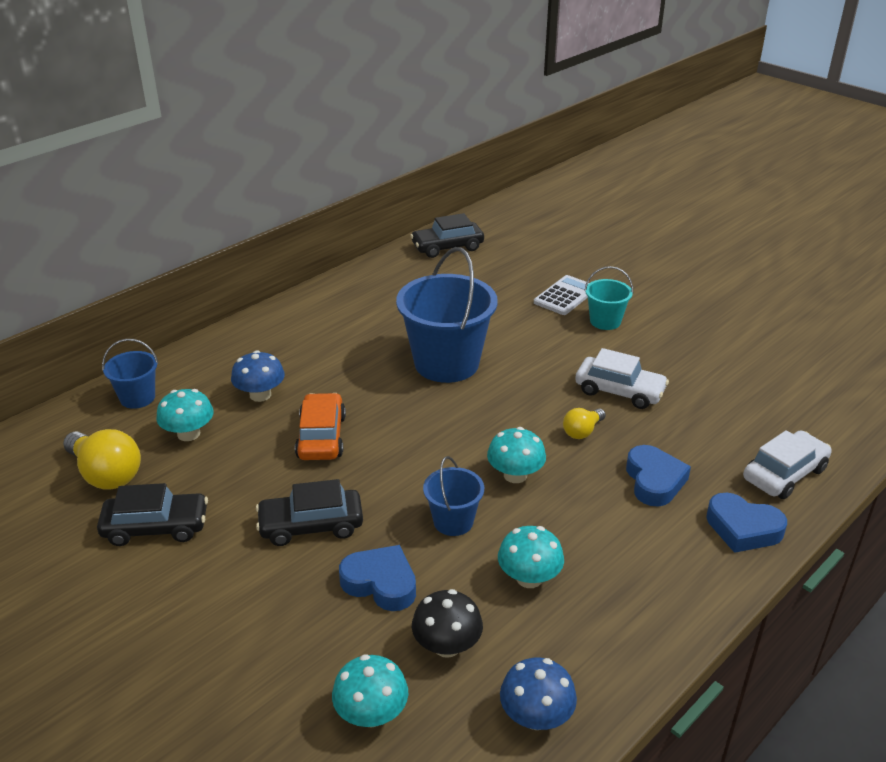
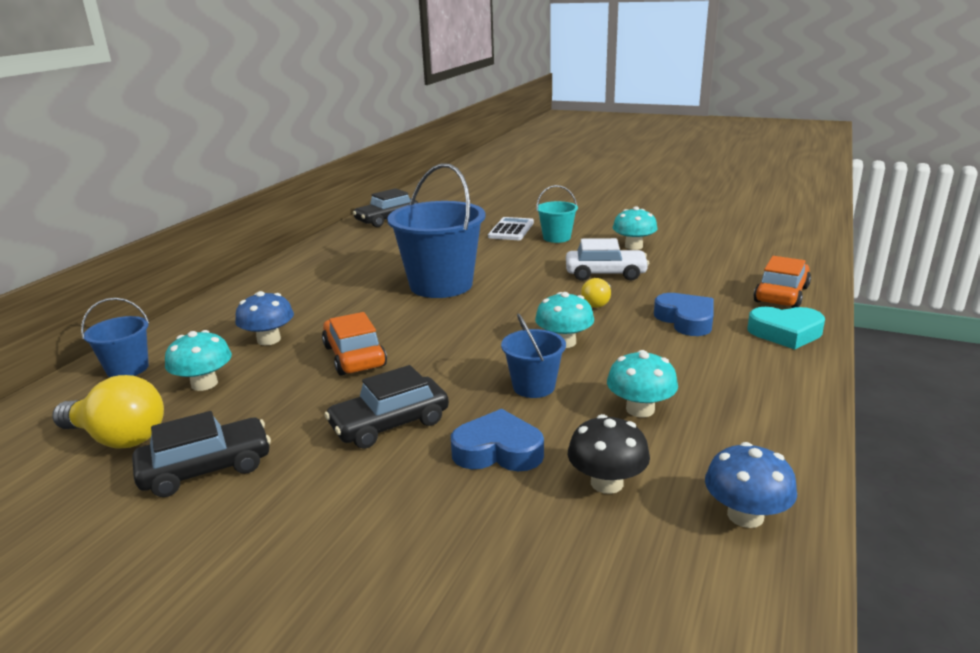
camera: 20 degrees left, 10 degrees down
(371, 714) = (575, 567): turquoise mushroom -> turquoise mushroom (633, 246)
(743, 528) = (785, 333): blue heart -> turquoise heart
(784, 474) = (781, 294): white car -> orange car

